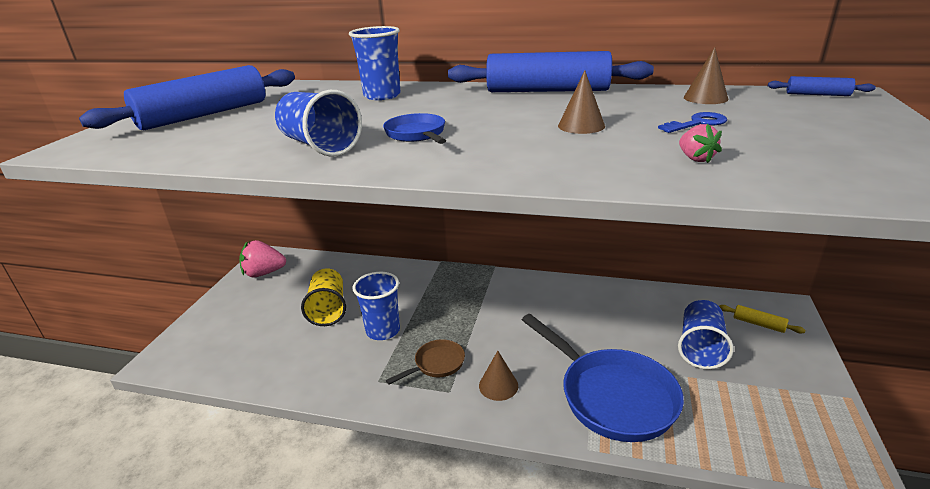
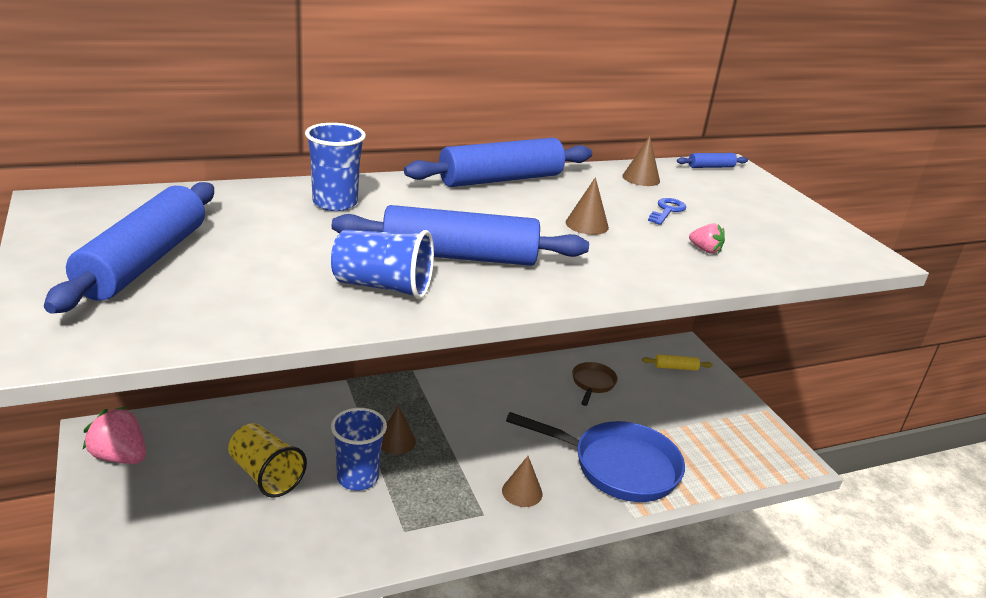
camera: 40 degrees left, 0 degrees up
(264, 273) = (120, 456): pink strawberry -> pink strawberry turned 75 degrees clockwise
(417, 134) = (459, 256): blue pan -> blue rolling pin
(435, 313) = (396, 441): none -> brown cone
(436, 364) = (447, 493): brown pan -> brown pan (592, 383)
(700, 348) = (650, 402): blue cup -> none

